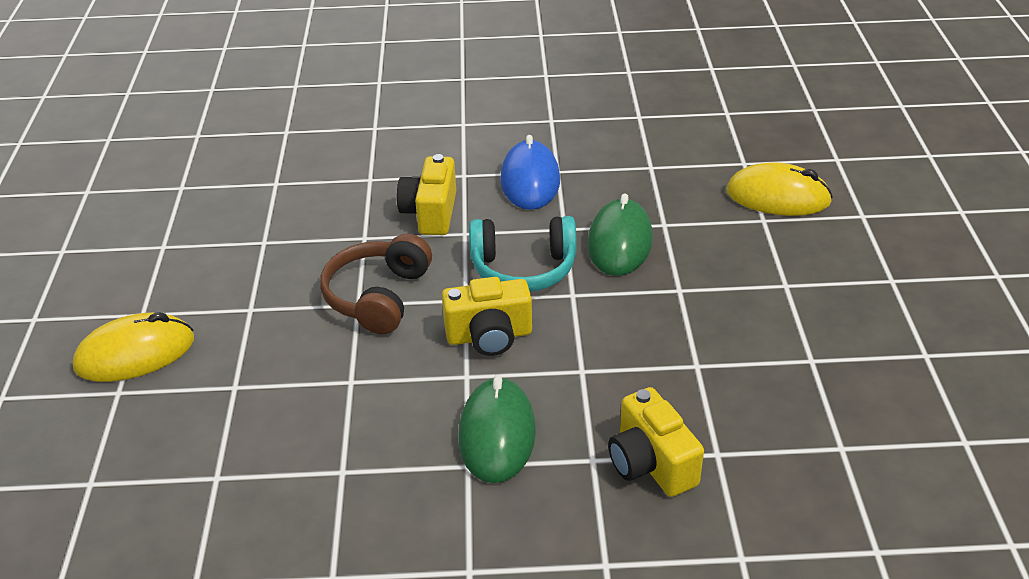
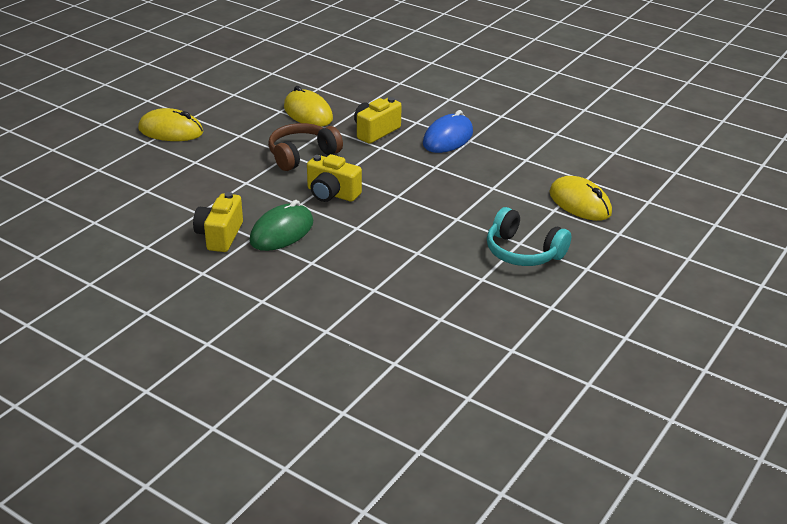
camera: 35 degrees right, 5 degrees down
(308, 227) = (308, 113): none -> yellow mouse
(523, 268) = (388, 174): turquoise headphones -> turquoise headphones (523, 252)
(620, 242) = (455, 185): green mouse -> none
(651, 463) = (336, 277): yellow camera -> yellow camera (220, 236)

